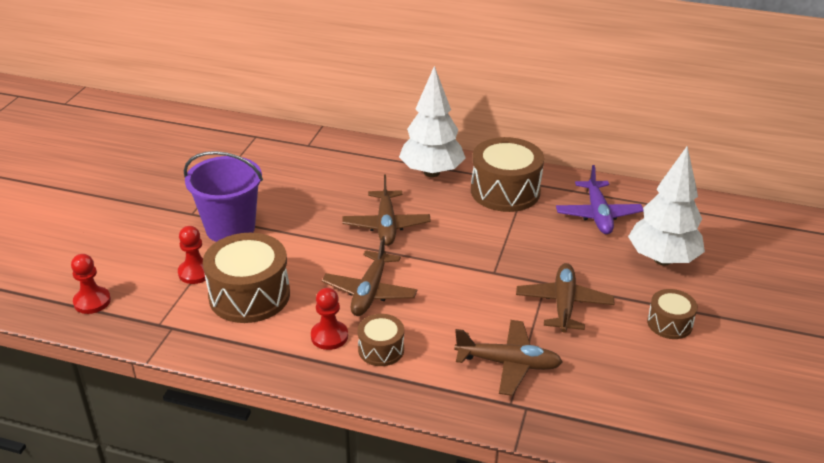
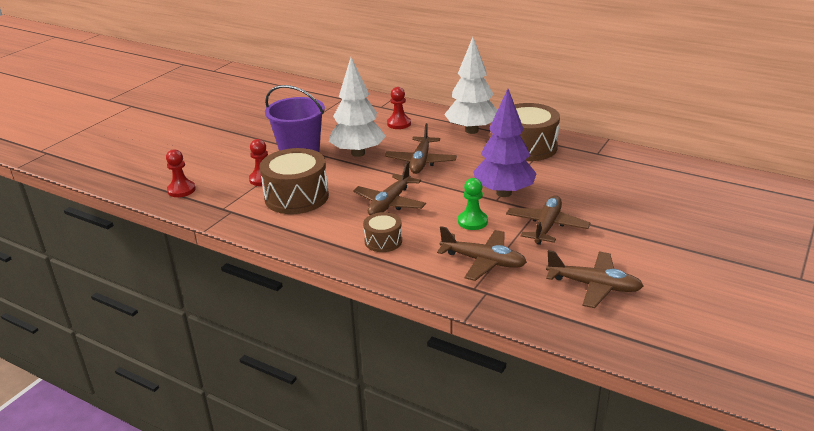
camera: 15 degrees right, 5 degrees down
(329, 336) = (346, 228): red pawn -> red pawn (399, 124)
(477, 307) = (472, 221): none -> green pawn
(499, 261) = (503, 193): none -> purple tree
(598, 215) = (601, 169): purple plane -> none
(642, 381) = (594, 286): none -> brown plane
(662, 259) = (646, 204): white tree -> white tree (358, 153)
(669, 323) = (635, 248): brown drum -> none

